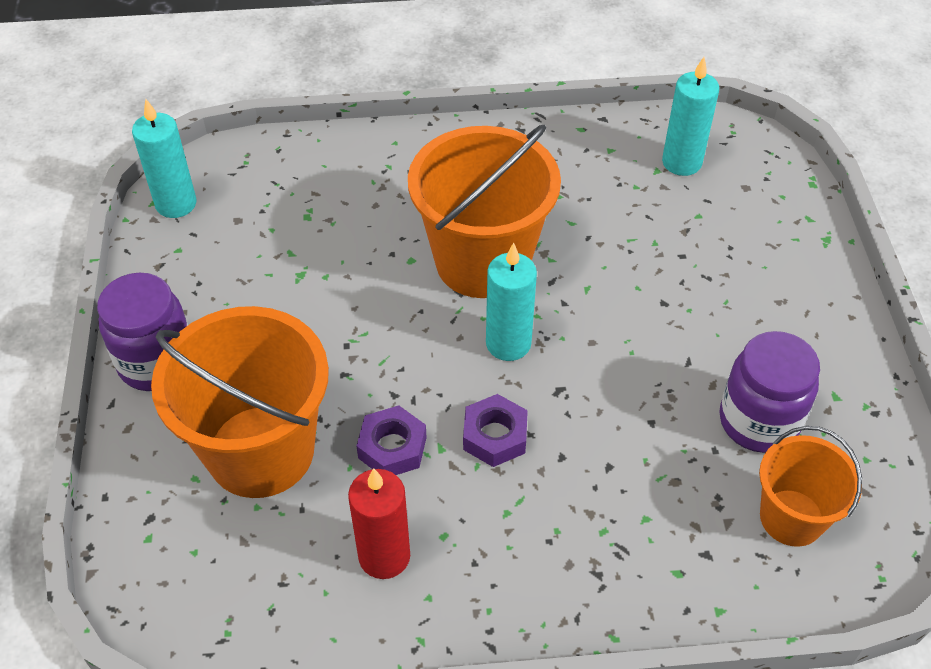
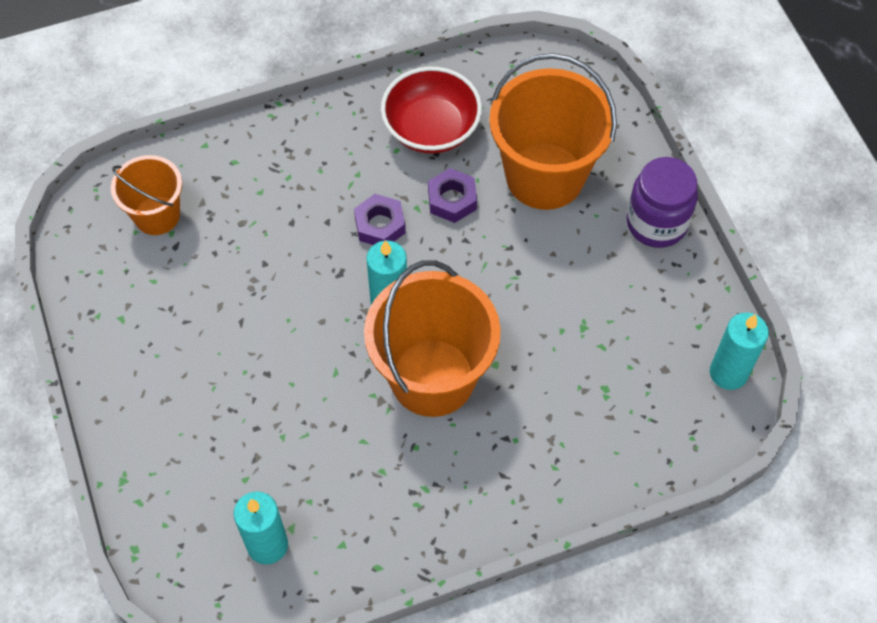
camera: 165 degrees right, 10 degrees up
(384, 556) = (431, 128): red candle -> red bowl
(758, 421) = (182, 283): purple jar -> none

